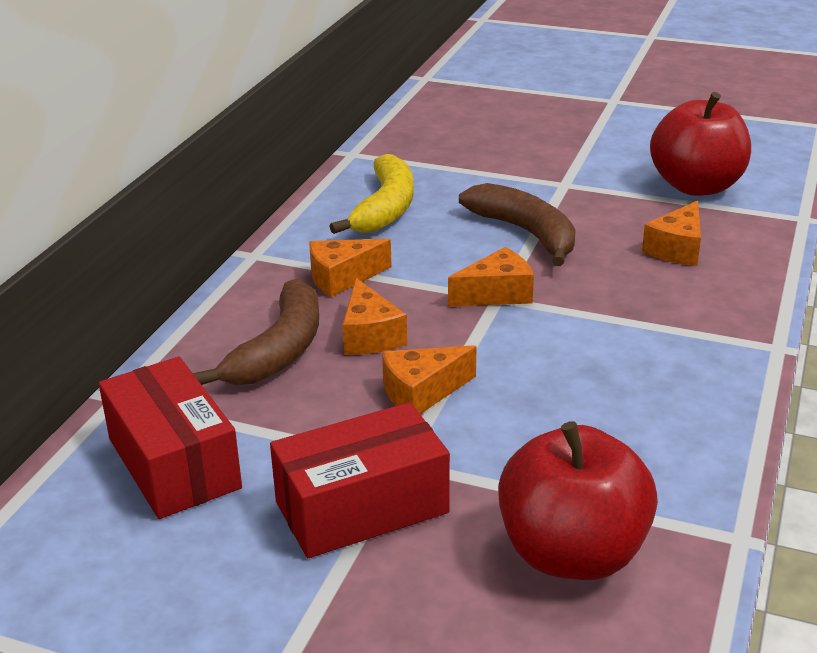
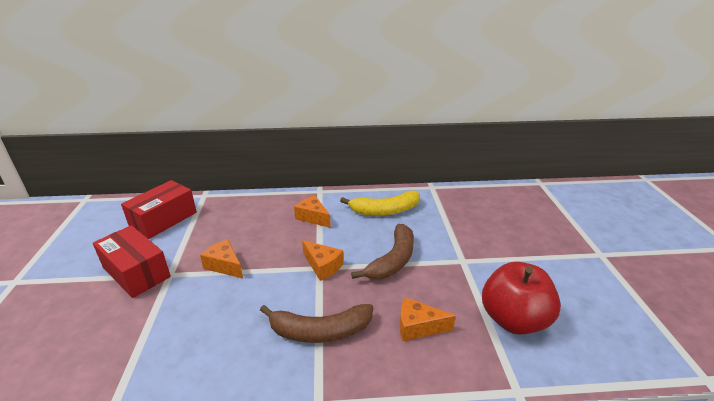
camera: 65 degrees right, 0 degrees up
(279, 350) = (247, 219): brown banana -> brown banana (320, 331)
(370, 335) = (267, 238): orange cheese -> none
(572, 553) = (99, 347): red apple -> none

